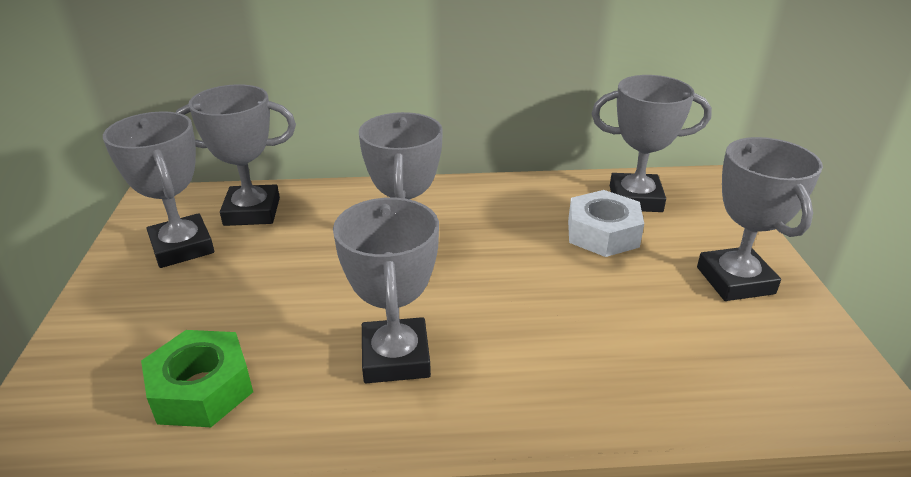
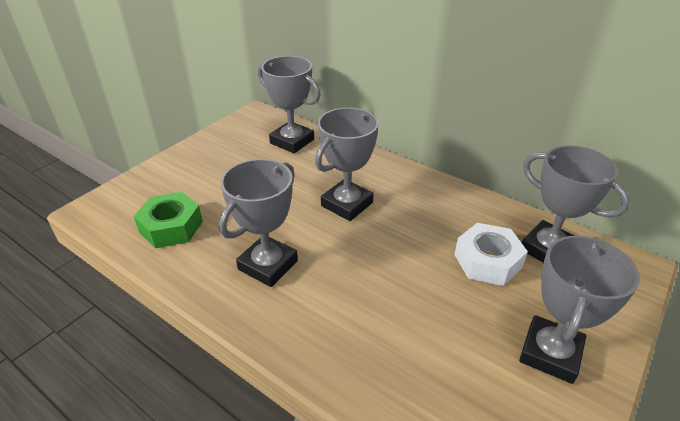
camera: 40 degrees right, 5 degrees up
(182, 247) = (240, 146): grey trophy -> none

